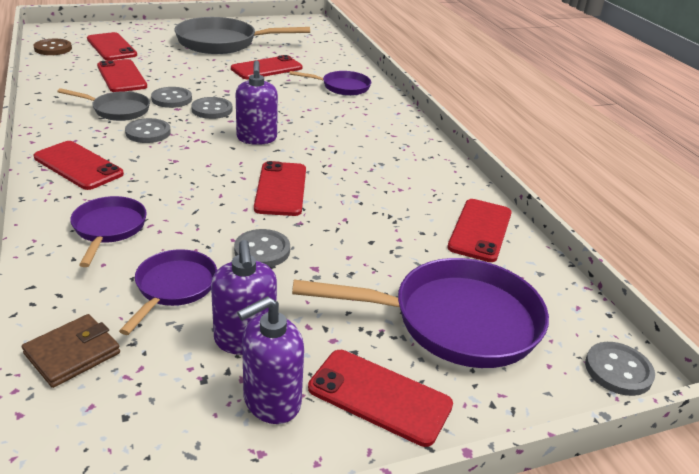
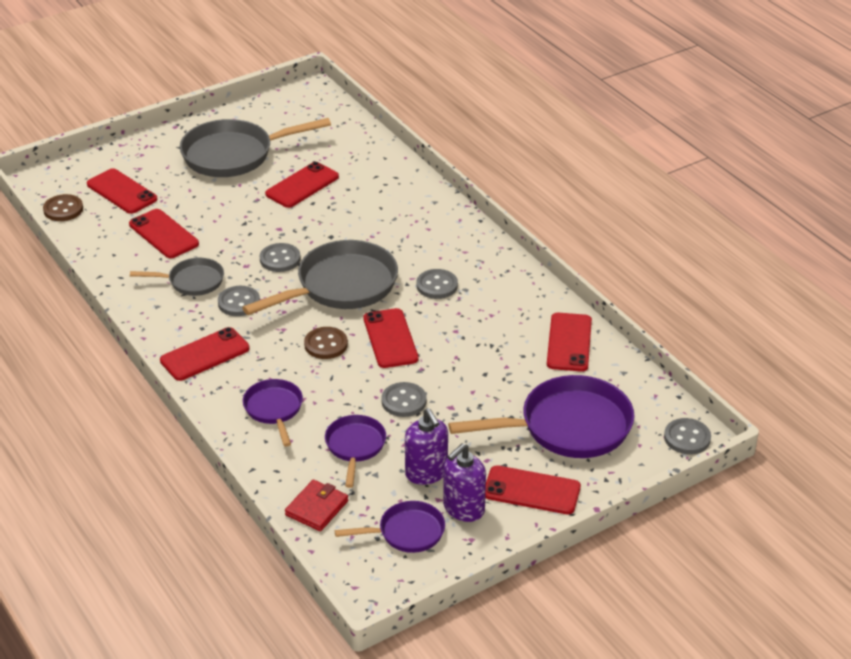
camera: 10 degrees left, 5 degrees up
(72, 353) = (317, 508): brown wallet -> red wallet
(78, 166) = (205, 354): red phone -> red phone turned 60 degrees counterclockwise
(171, 99) = (233, 254): grey button -> grey button (437, 285)
(209, 181) = (326, 344): none -> brown button
(256, 138) = (341, 286): purple soap dispenser -> grey pan
(342, 87) = (391, 195): purple pan -> purple pan (407, 532)

